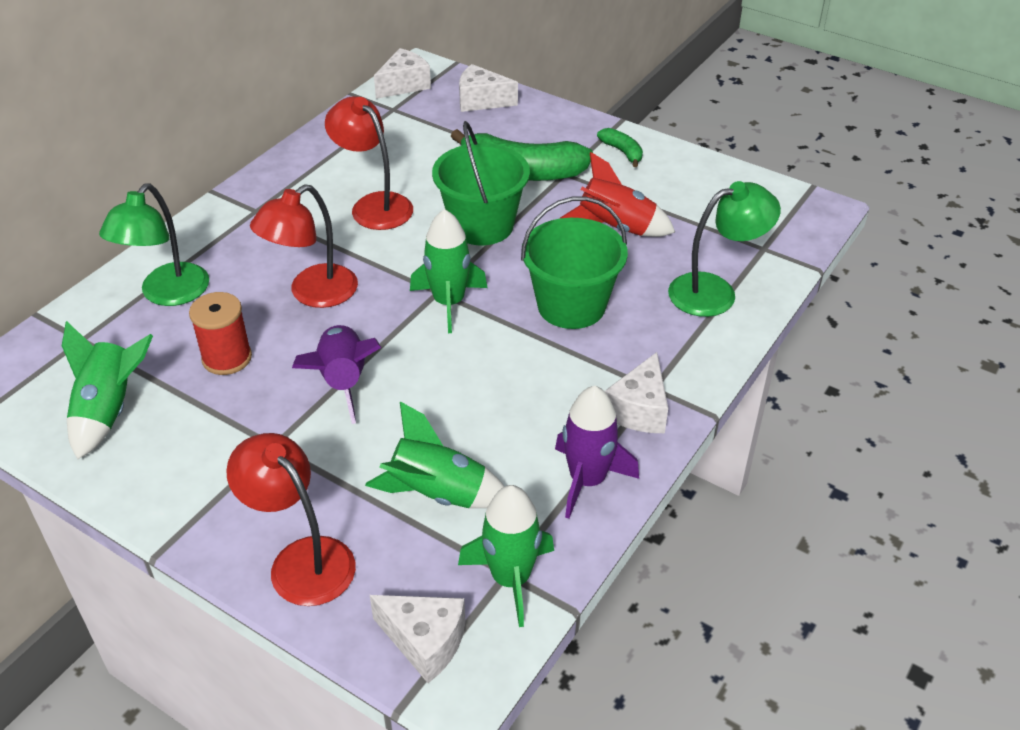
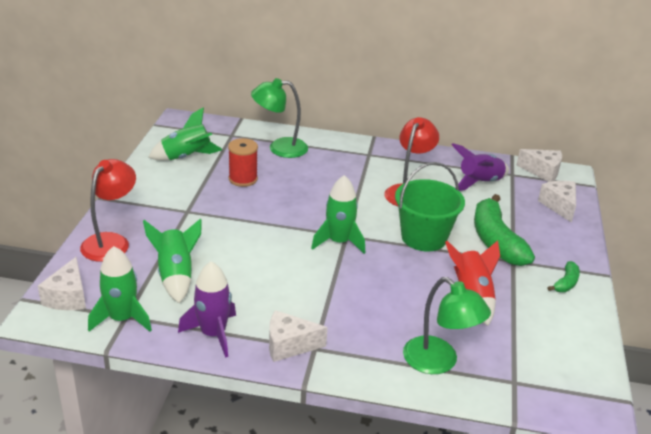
camera: 65 degrees right, 10 degrees down
(312, 293) = (312, 192): red lamp -> none
(343, 381) = (247, 221): purple rocket -> purple rocket (479, 183)
(571, 306) = (372, 293): green bucket -> none

